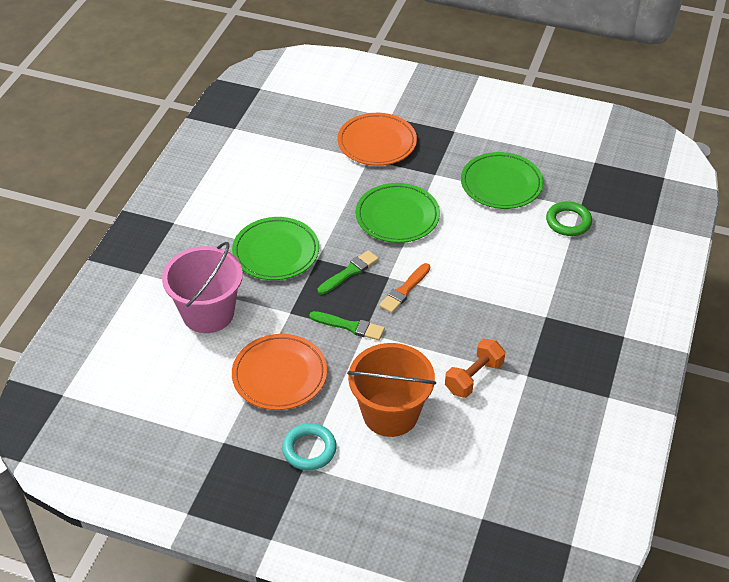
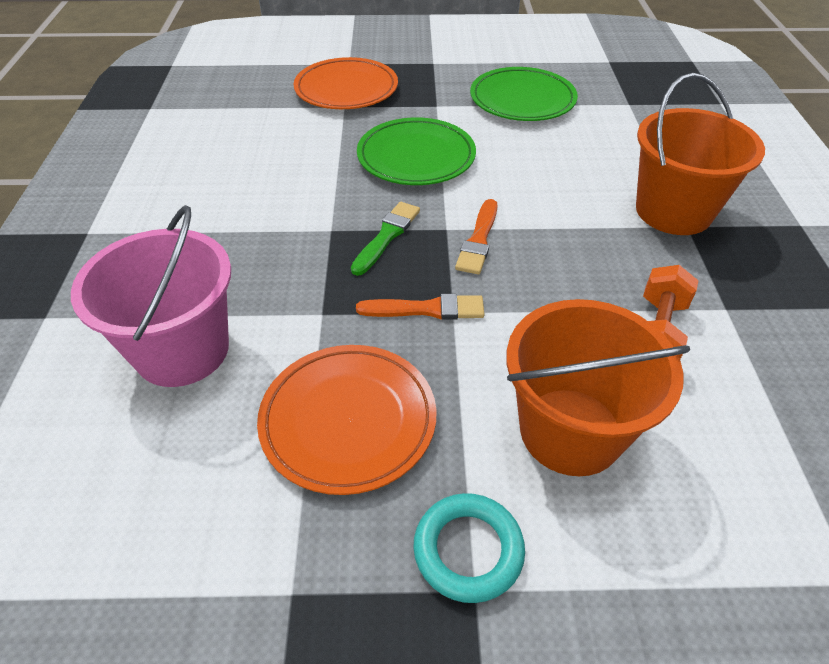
camera: 20 degrees left, 0 degrees up
(276, 252) = (264, 235): green plate -> none
(350, 326) = (426, 309): green brush -> orange brush
(545, 303) = (673, 211): none -> orange bucket
(568, 222) = (627, 119): green ring -> none

